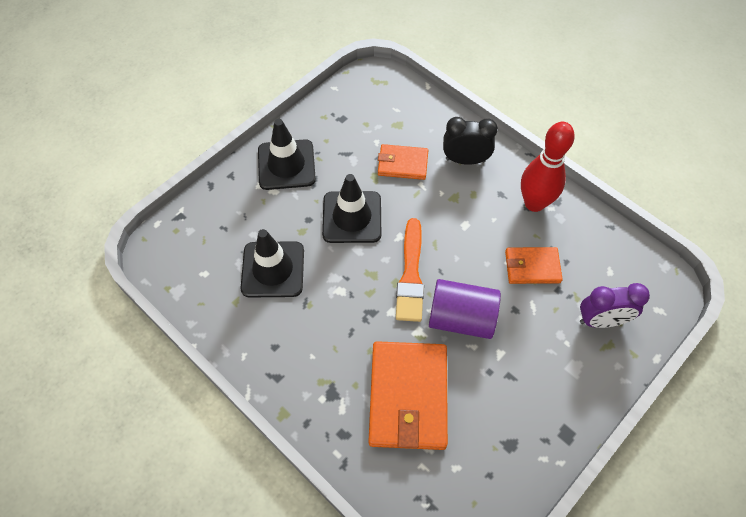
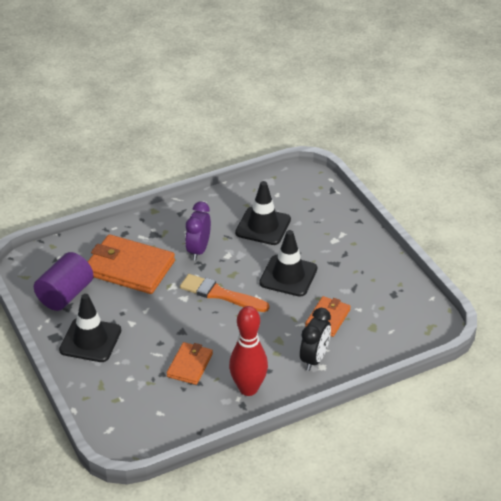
camera: 110 degrees right, 20 degrees down
(286, 165) = (356, 251): black traffic cone -> black traffic cone (90, 340)
(461, 318) = (170, 311): purple cylinder -> purple cylinder (65, 295)
(601, 320) = (122, 389): purple clock -> purple clock (198, 250)

